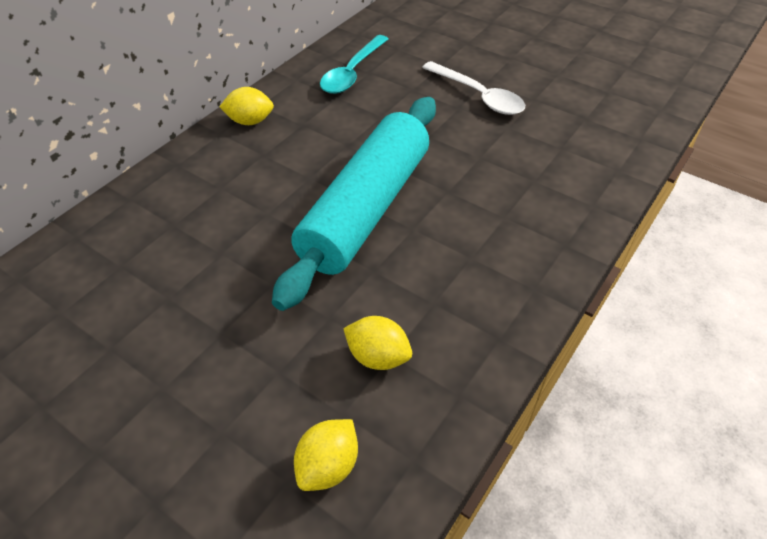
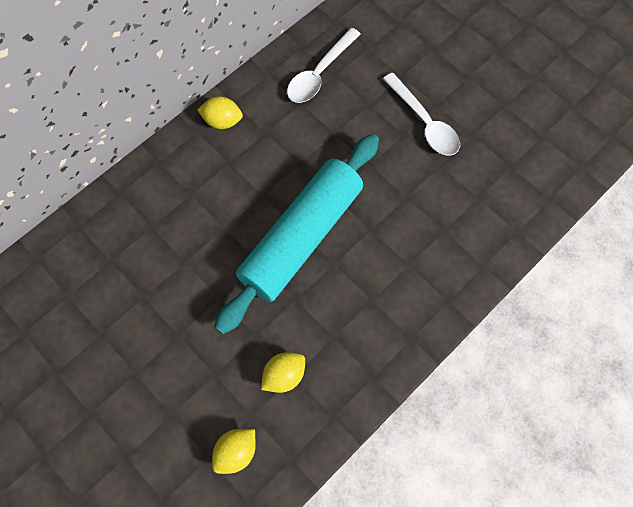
camera: 10 degrees right, 20 degrees up
(352, 72) = (319, 73): turquoise spoon -> white spoon
(378, 356) = (284, 375): yellow lemon -> yellow lemon turned 75 degrees counterclockwise

